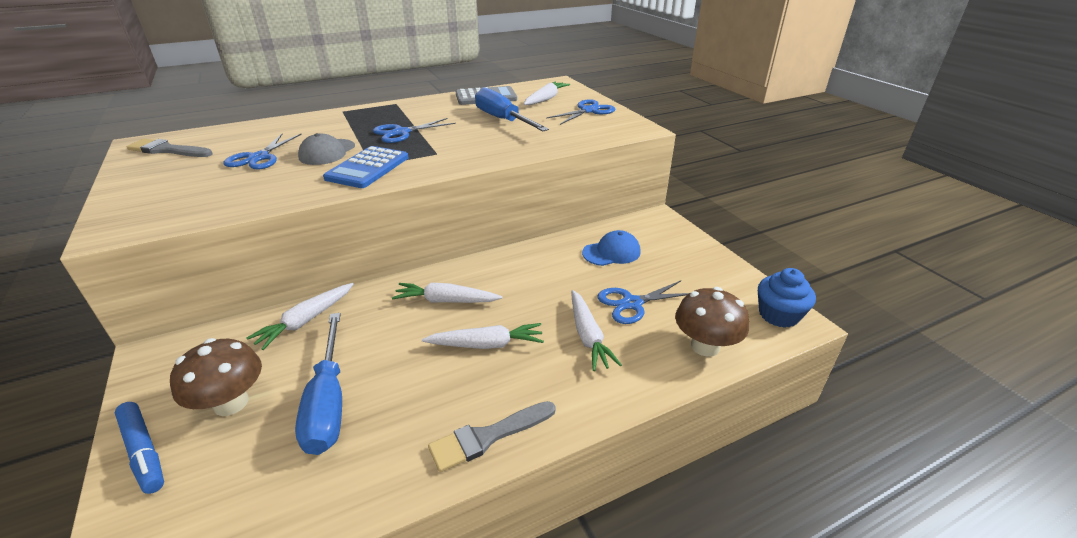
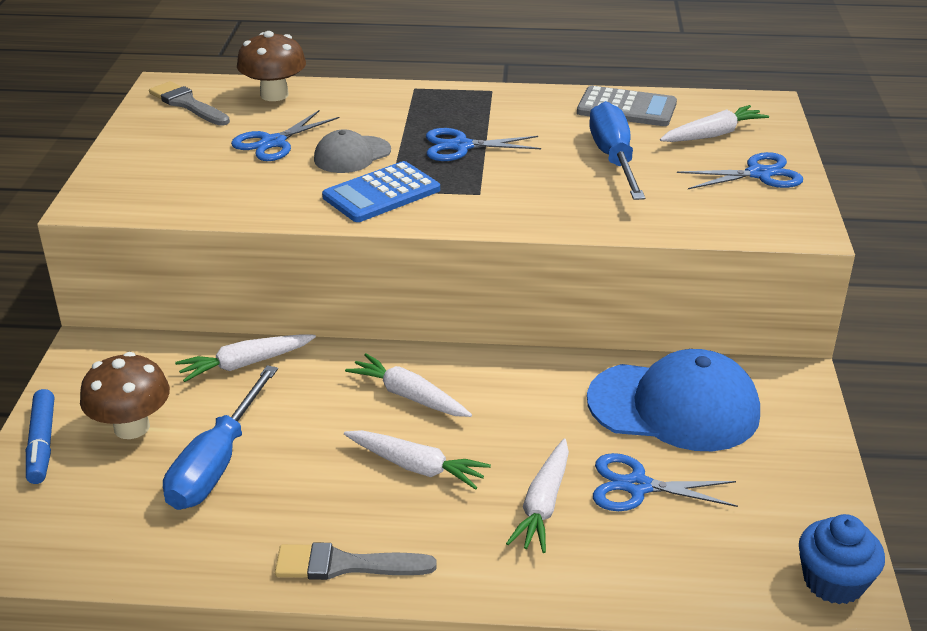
camera: 30 degrees right, 0 degrees up
(611, 252) = (674, 406): blue cap -> blue cap, size x1.86
(705, 346) = (683, 577): brown mushroom -> brown mushroom (274, 95)

